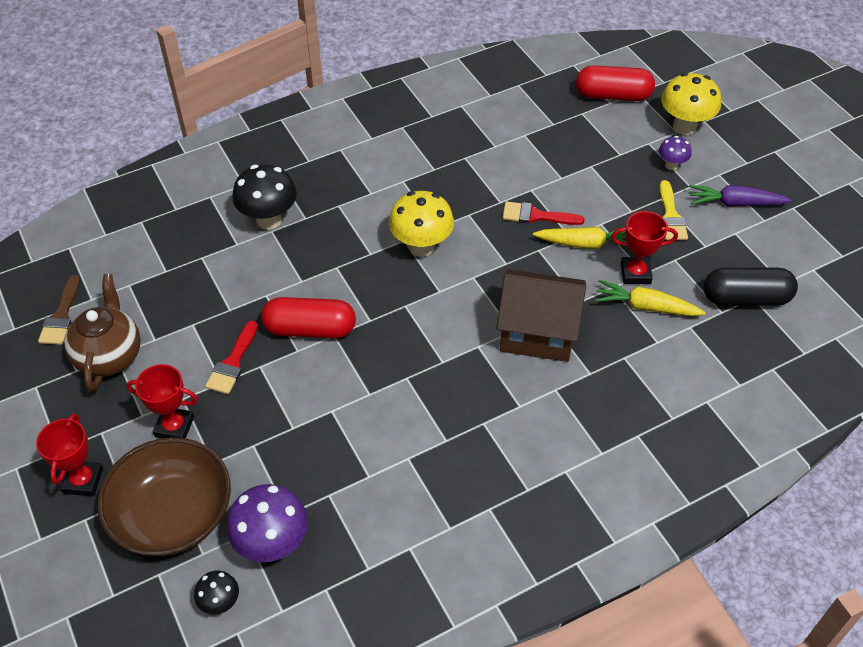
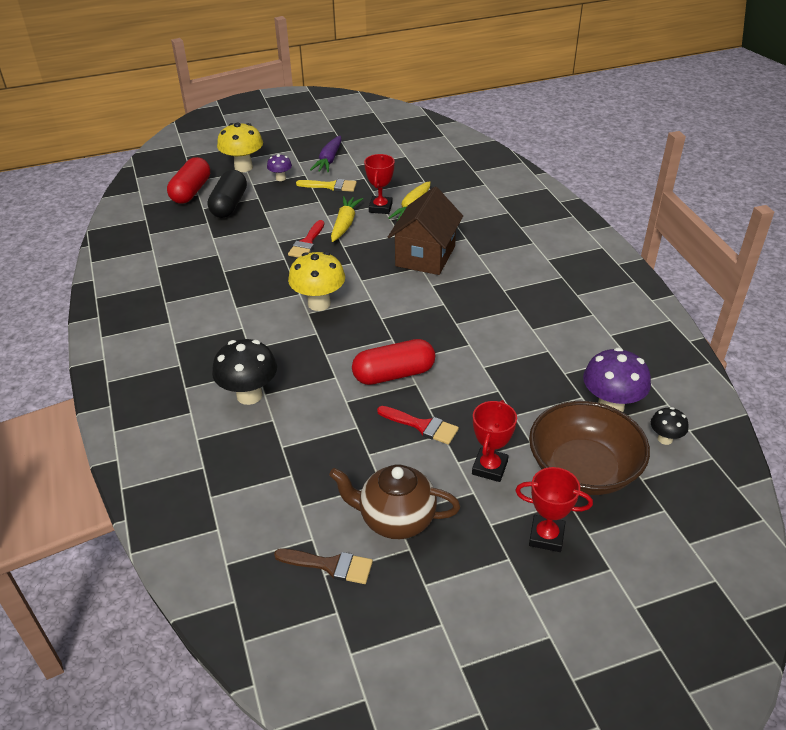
camera: 80 degrees left, 10 degrees down
(310, 329) = (394, 374): red capsule -> red capsule turned 60 degrees clockwise
(745, 298) = (415, 170): black capsule -> black capsule (229, 205)

